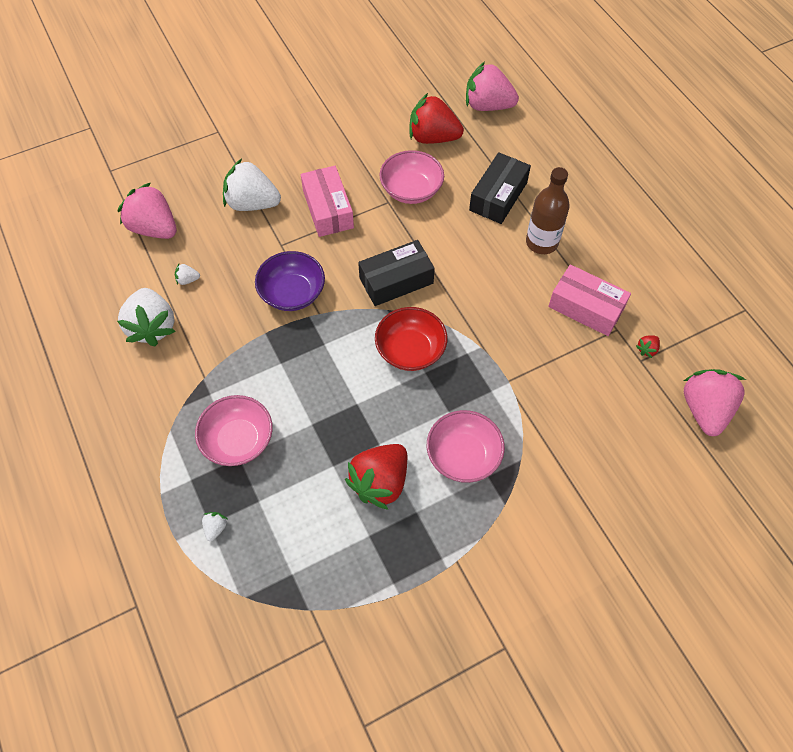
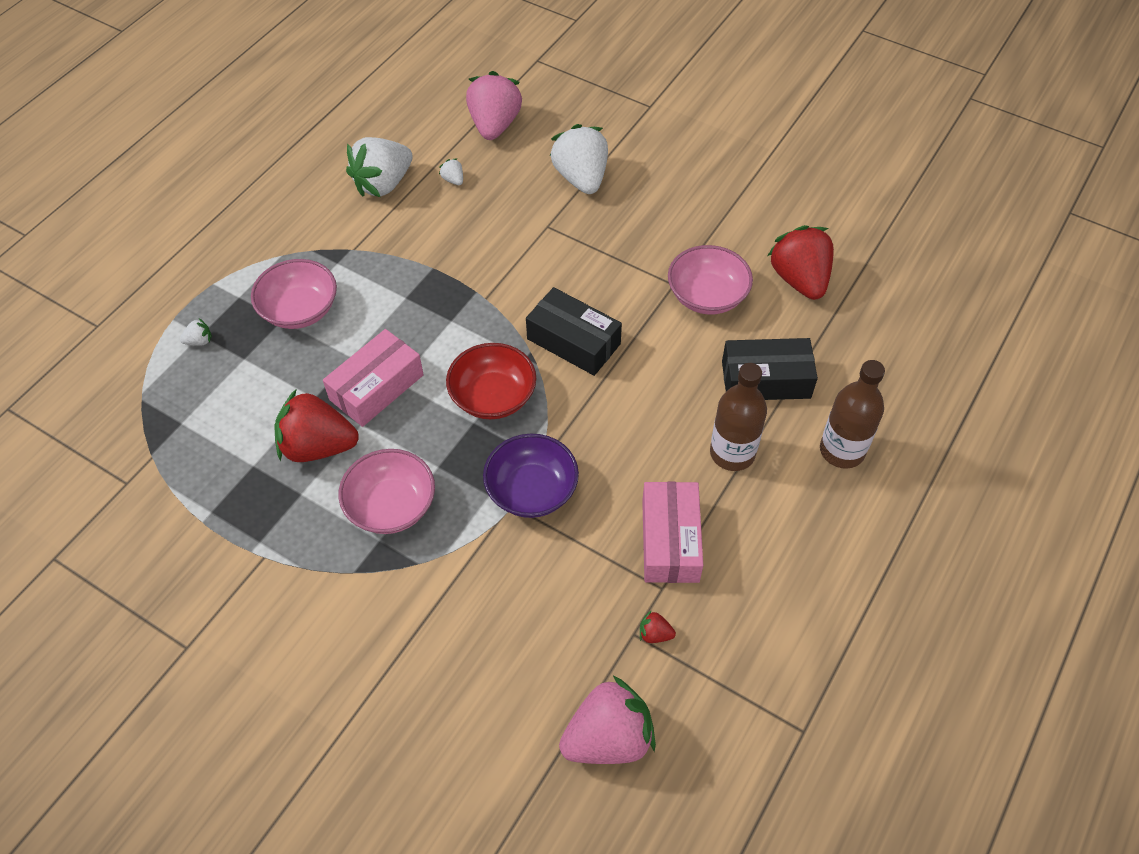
camera: 60 degrees right, 5 degrees down
(292, 293) = (495, 264): purple bowl -> purple bowl (532, 490)
(328, 209) = (622, 239): pink box -> pink box (376, 387)
(487, 106) = (896, 307): pink strawberry -> none
(573, 189) = (842, 450): none -> brown bottle

